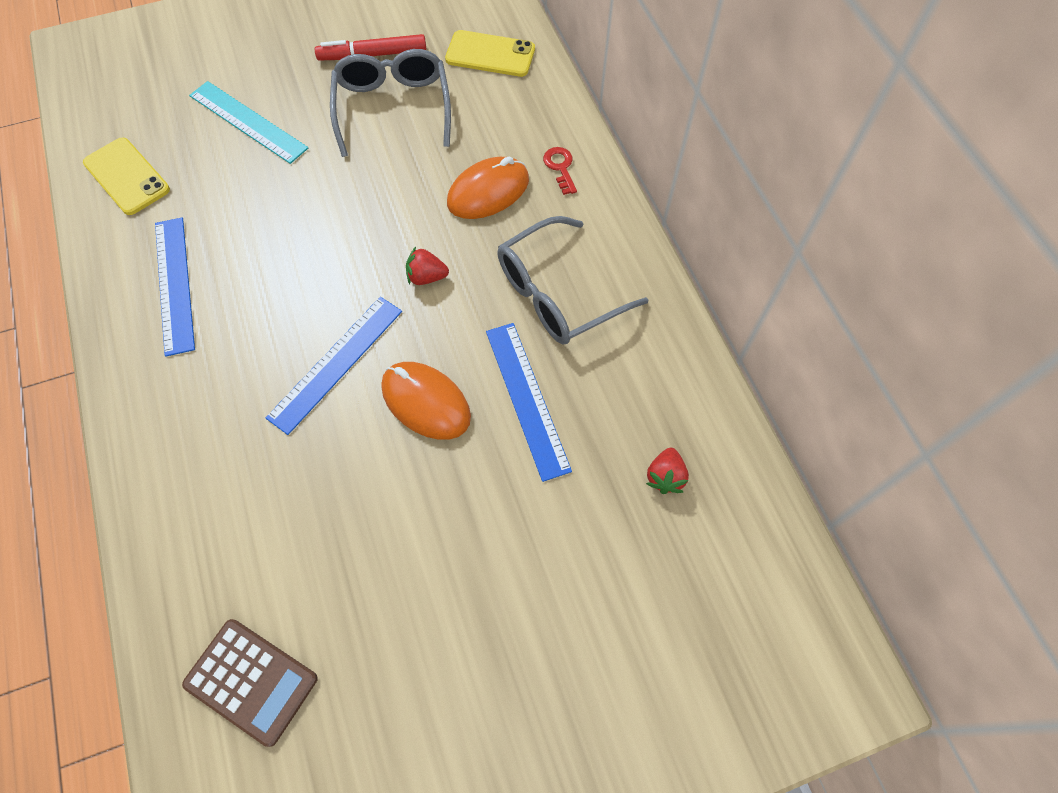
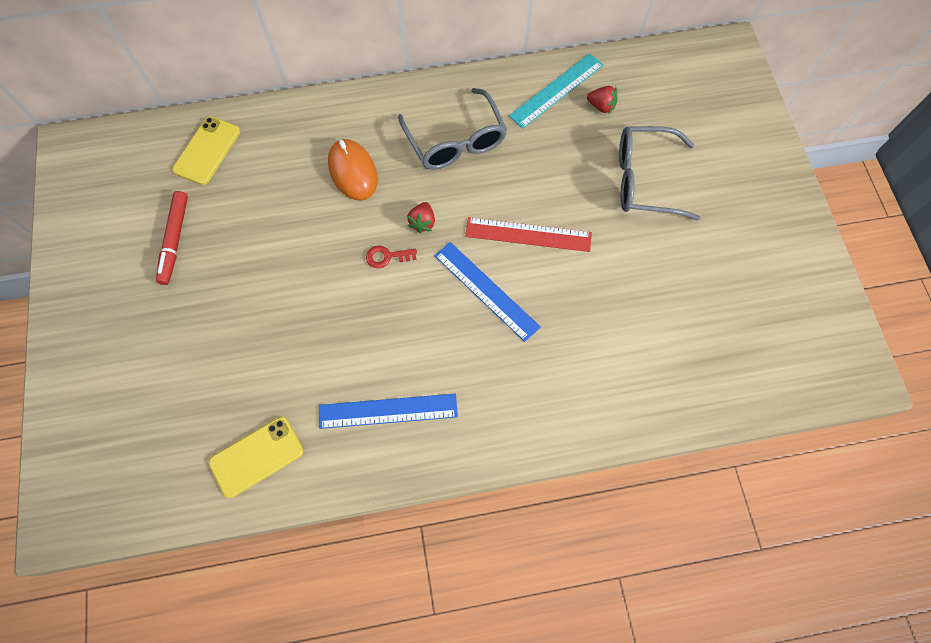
camera: 80 degrees left, 5 degrees up
(247, 122) = (222, 349): turquoise ruler -> turquoise ruler (556, 90)
(251, 681) = (712, 356): brown calculator -> none
(393, 107) = (243, 230): grey glasses -> grey glasses (644, 180)
(425, 402) = (528, 234): orange mouse -> red ruler
(527, 399) = (535, 172): blue ruler -> none
(560, 167) = (342, 121): red key -> red key (387, 257)

